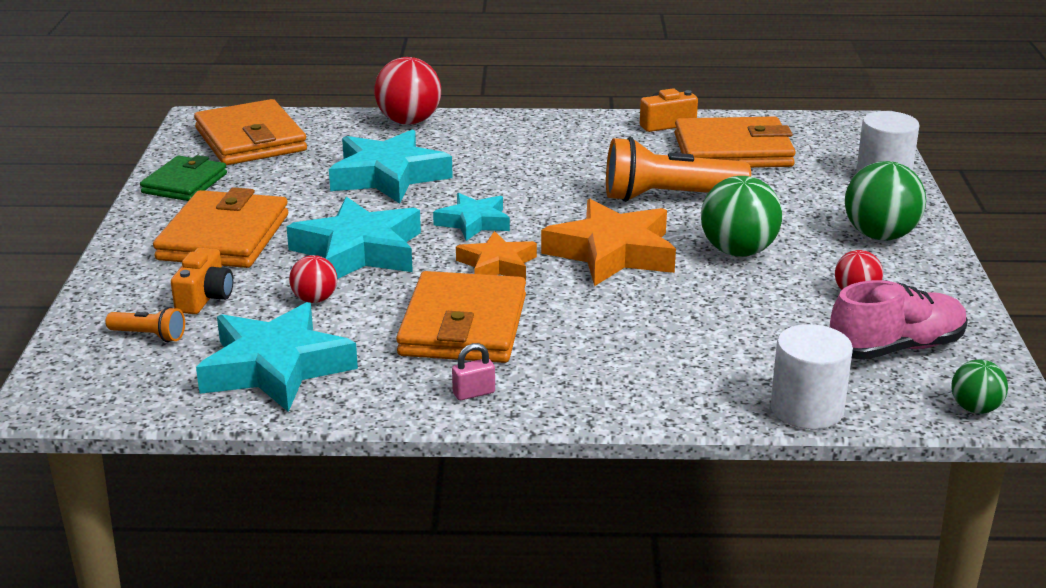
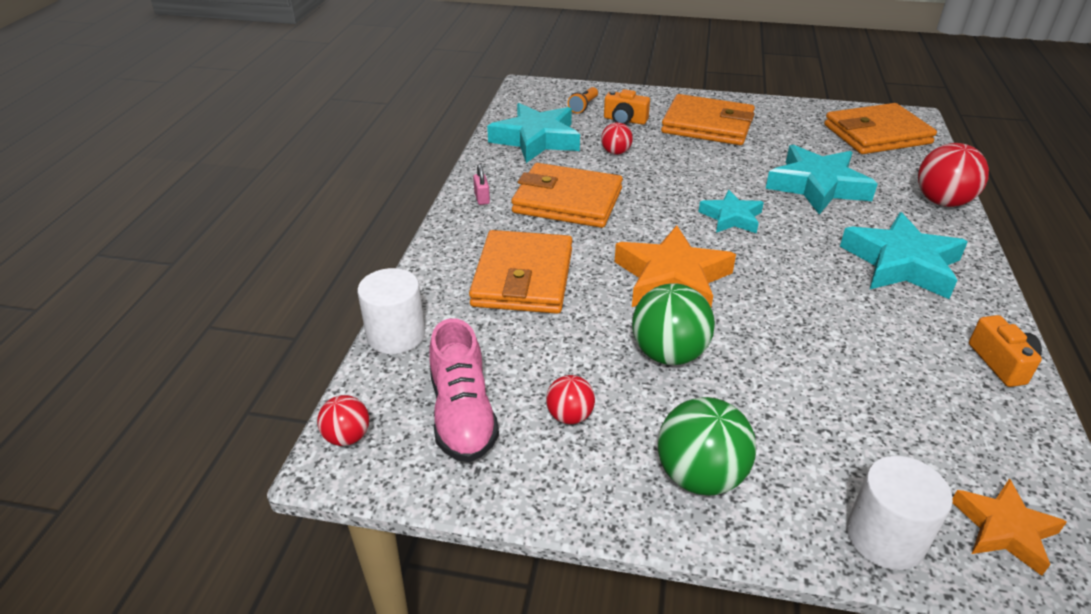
camera: 100 degrees right, 10 degrees up
(184, 183) = (791, 113): green wallet -> none
(359, 251) = (684, 169): turquoise star -> turquoise star (901, 264)
(497, 265) = (656, 222): orange star -> orange star (1004, 529)
(669, 197) = (792, 331): orange flashlight -> none
(733, 151) = (933, 404): orange wallet -> orange wallet (523, 277)
(975, 408) = (347, 437): green ball -> red ball

